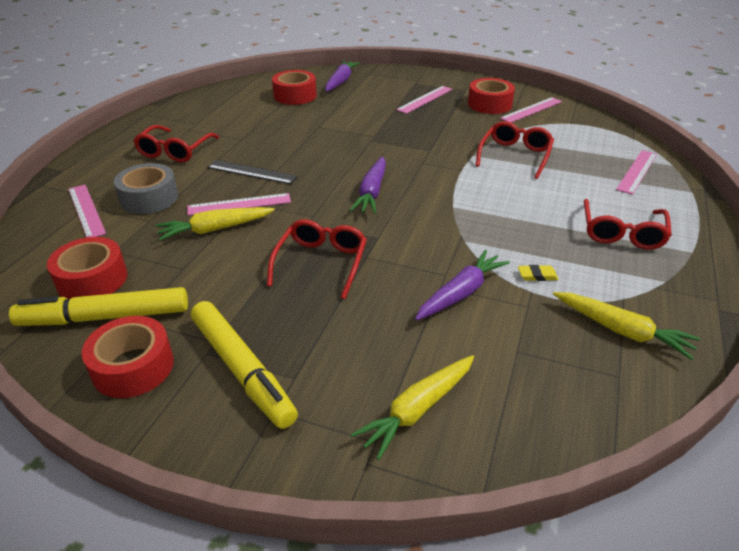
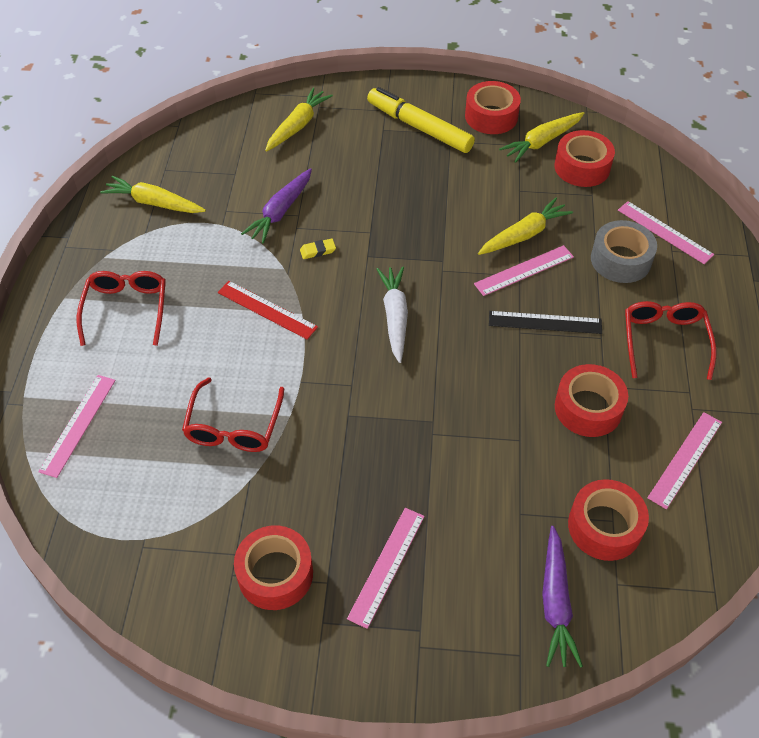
camera: 165 degrees right, 15 degrees up
(105, 317) = (542, 142): yellow marker -> yellow carrot
(262, 132) = (588, 408): none -> red tape
(321, 262) = (407, 218): red glasses -> none
(372, 192) = (395, 317): purple carrot -> white carrot
(485, 213) = (267, 310): none -> red ruler
(531, 110) = (205, 570): pink ruler -> pink ruler (685, 459)
(537, 275) = (216, 241): yellow eraser -> yellow eraser (318, 251)

